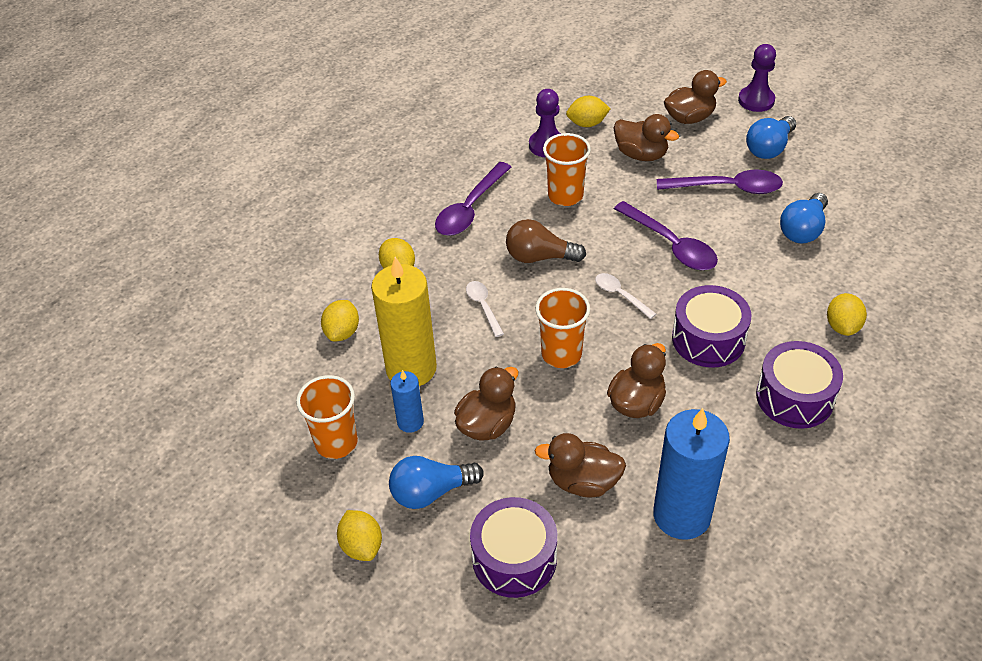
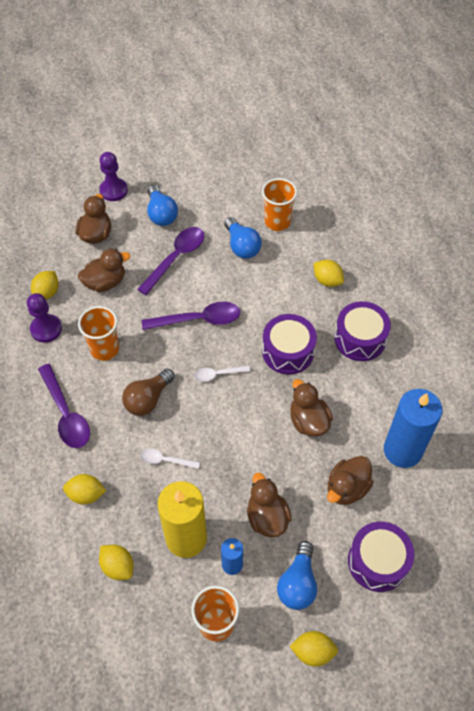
camera: 60 degrees left, 10 degrees up
(561, 354) = (241, 438): orange cup -> orange cup (277, 222)

